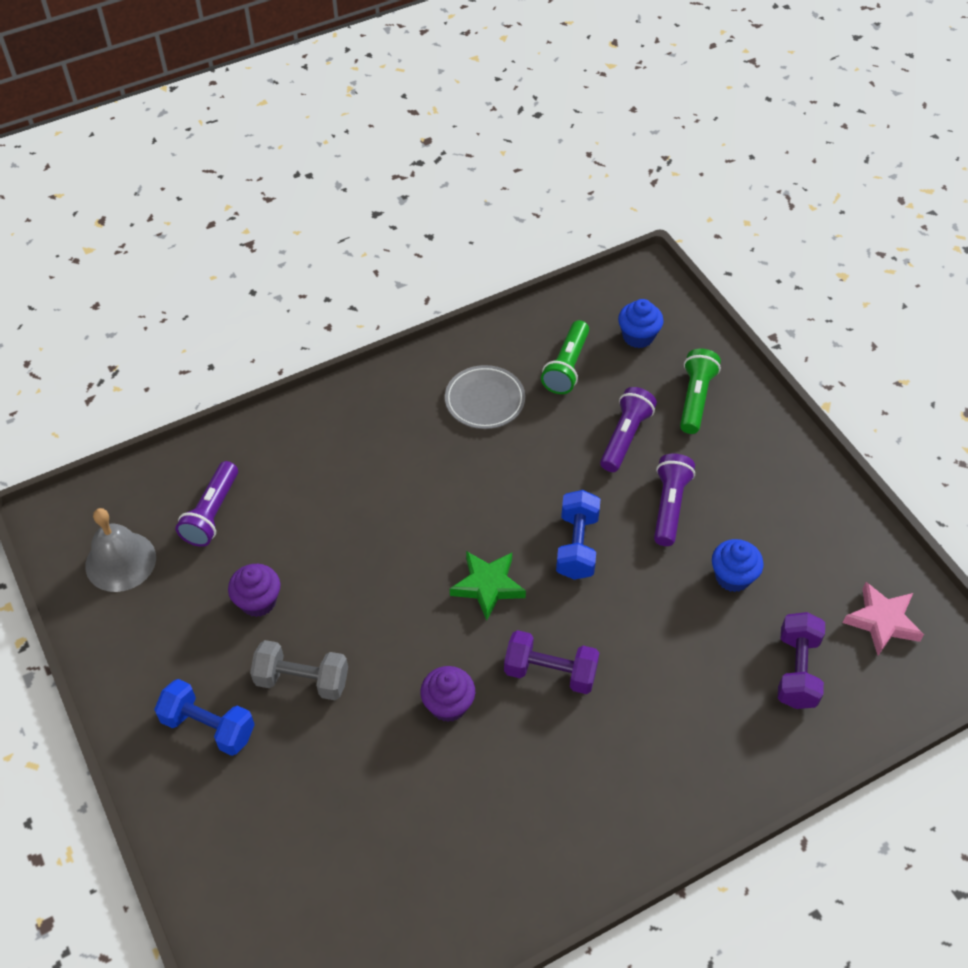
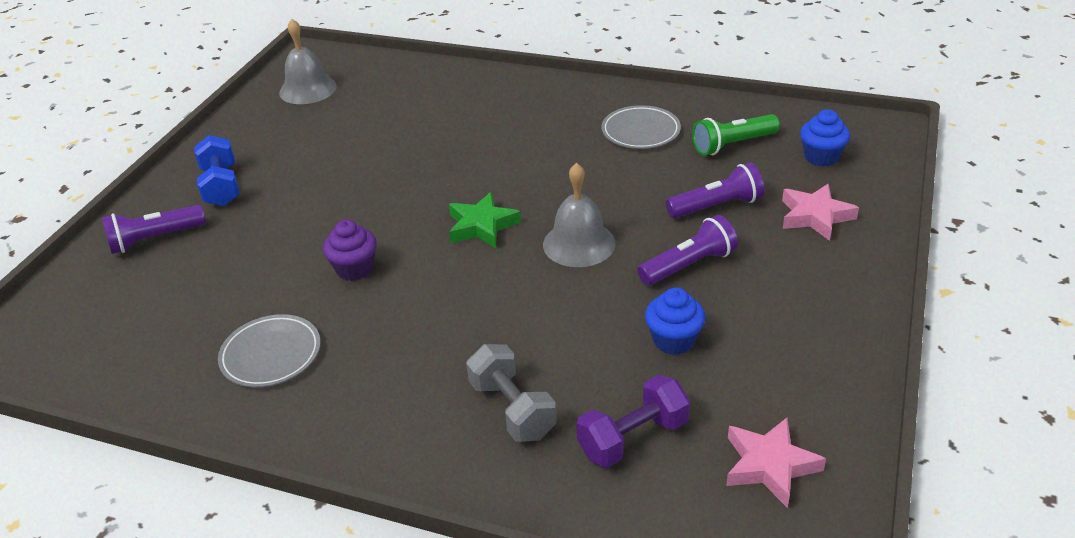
camera: 50 degrees right, 15 degrees down
(212, 513) = (386, 95): purple flashlight -> purple flashlight (154, 239)
(258, 601) = (341, 148): purple cupcake -> none
(302, 680) = (300, 199): grey dumbbell -> grey dumbbell (512, 409)
(496, 828) = (271, 355): none -> grey plate
(550, 672) = (445, 299): purple dumbbell -> none
(577, 545) = (579, 243): blue dumbbell -> grey bell
(695, 398) = (815, 216): green flashlight -> pink star

